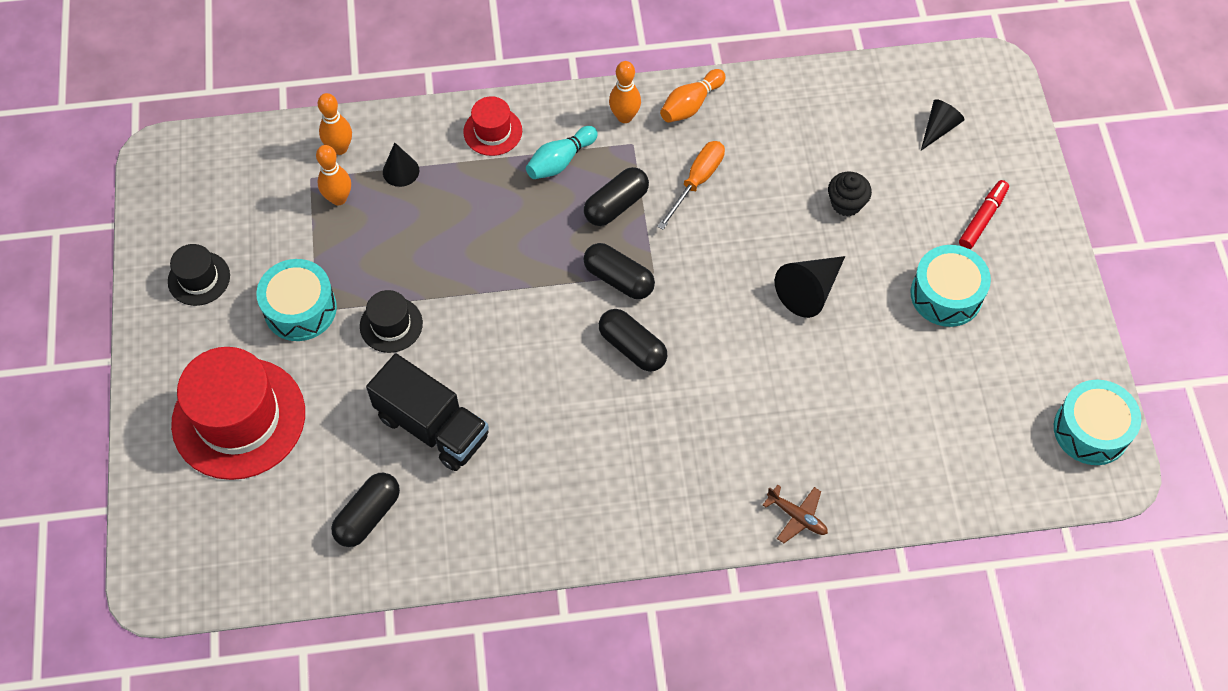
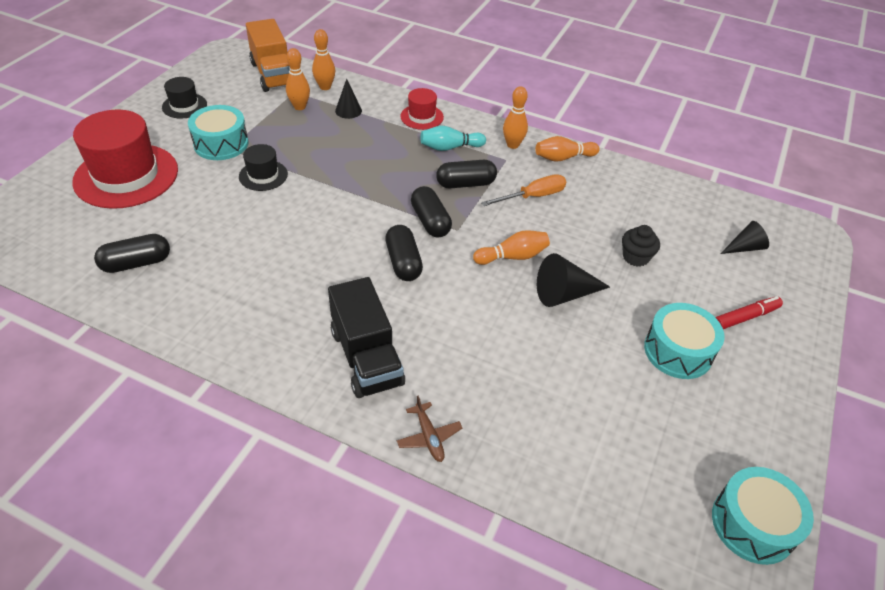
camera: 30 degrees right, 15 degrees down
(257, 164) = (273, 74): none -> orange truck
(432, 427) = (229, 238): black truck -> black truck (366, 357)
(731, 275) = (512, 256): none -> orange bowling pin

